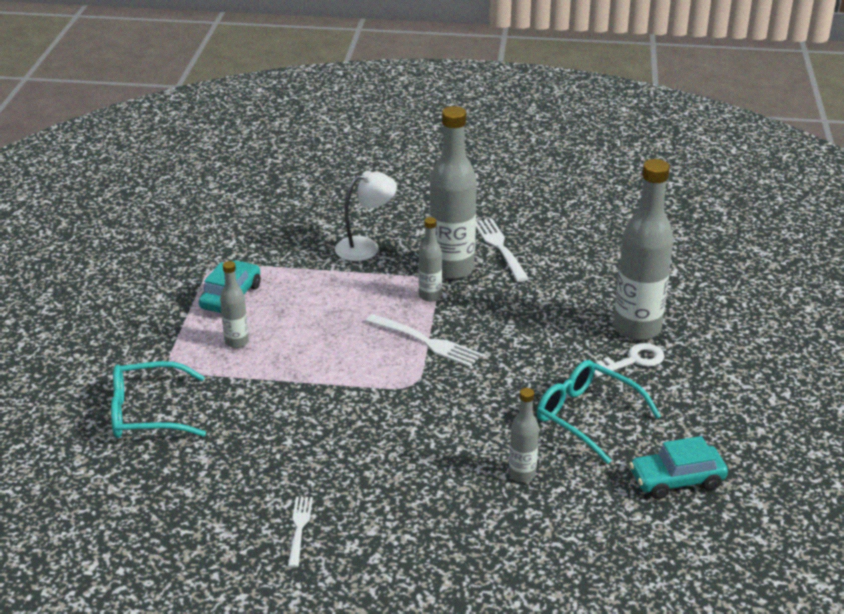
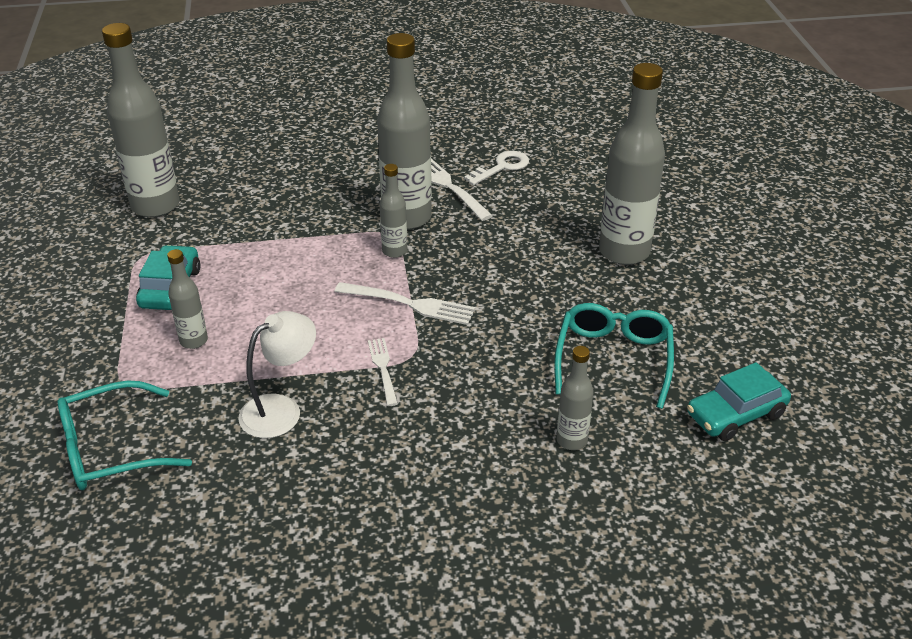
camera: 15 degrees left, 5 degrees up
(239, 227) = (155, 206): none -> grey bottle
(299, 528) = (343, 562): white fork -> white fork (383, 369)
(366, 247) = (305, 207): white lamp -> white lamp (281, 409)
(587, 416) = (613, 359): turquoise glasses -> turquoise glasses turned 75 degrees clockwise
(633, 360) = (634, 288): white key -> white key (502, 167)

